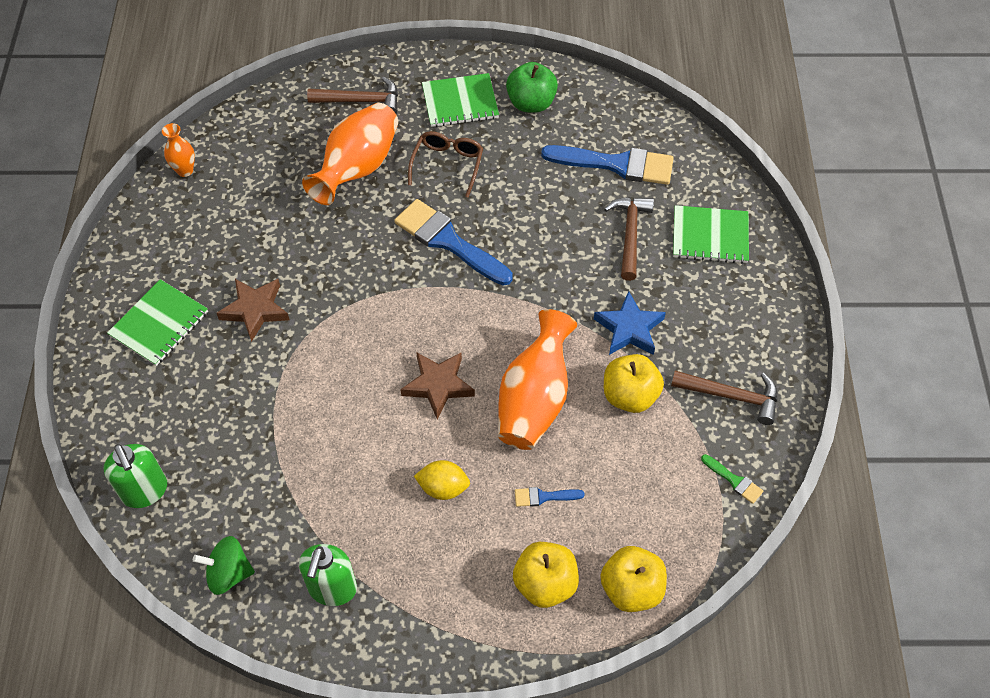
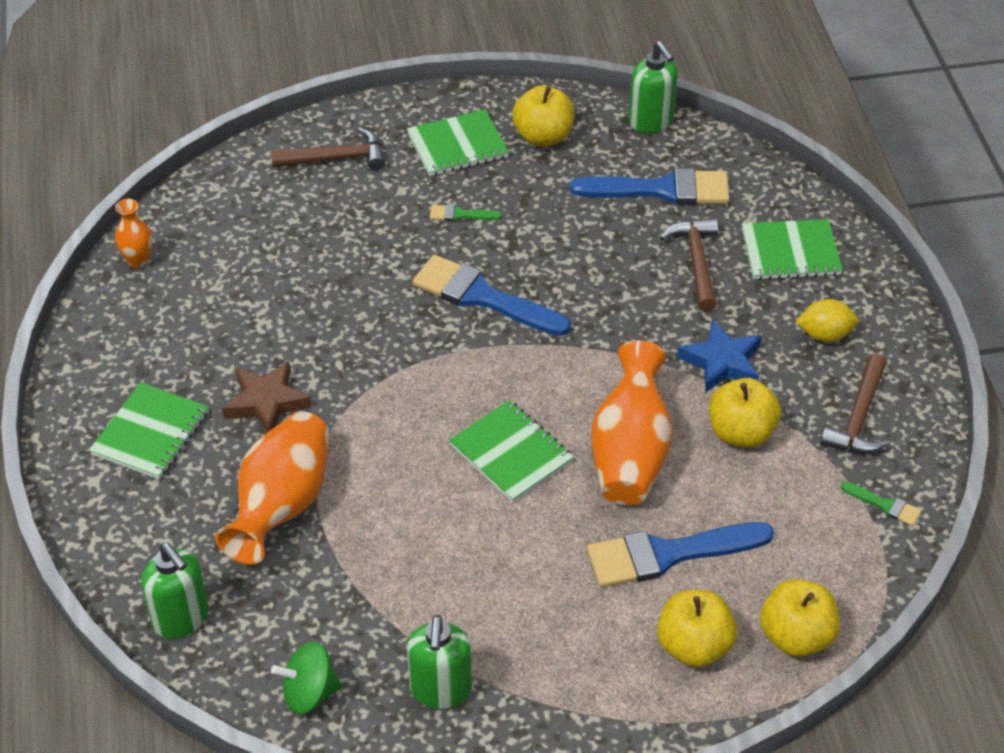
camera: 10 degrees left, 10 degrees down
(357, 168) = (352, 232): orange vase -> orange vase (282, 505)
(438, 385) = (511, 453): brown star -> green notebook
(443, 488) = (546, 562): yellow lemon -> yellow lemon (824, 335)
(447, 165) = (460, 215): brown glasses -> green brush
(531, 103) = (543, 136): green apple -> yellow apple
(544, 497) = (668, 554): blue brush -> blue brush, size x2.24
(622, 101) = (651, 122): none -> green soap dispenser
(731, 396) = (859, 417): brown hammer -> brown hammer turned 105 degrees clockwise

